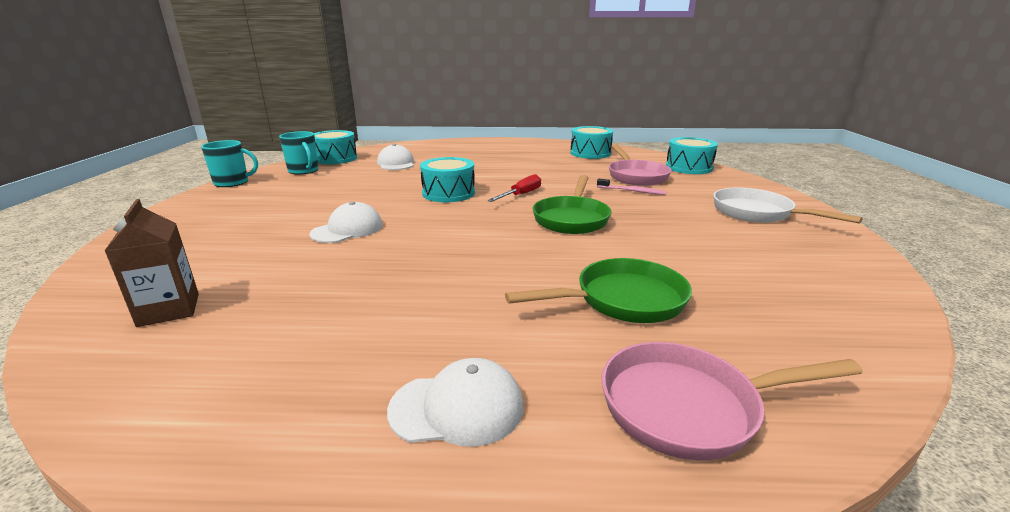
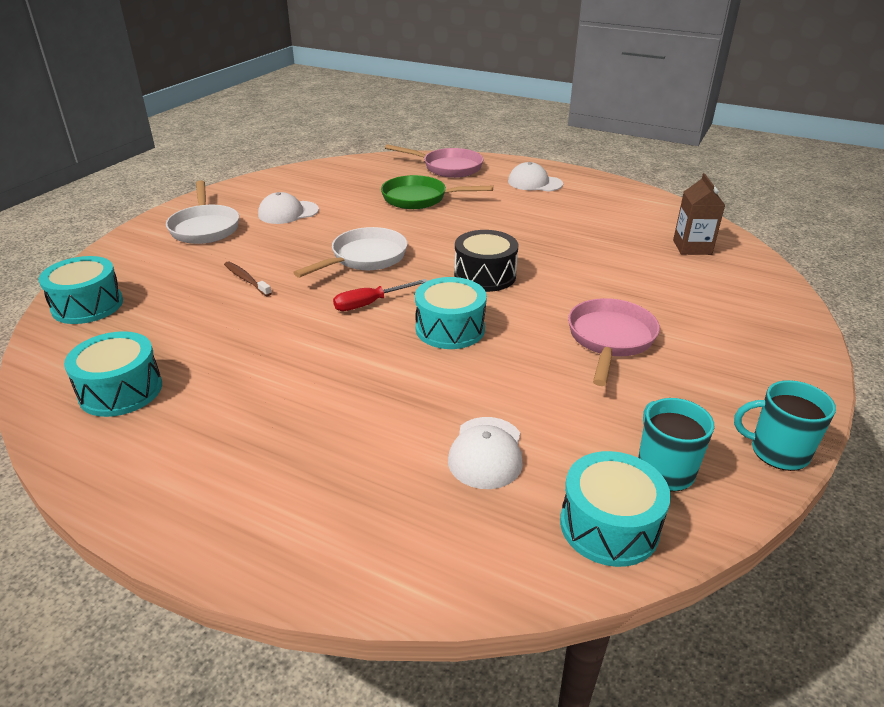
camera: 155 degrees left, 10 degrees up
(347, 229) = (579, 293): white cap -> white cap (288, 212)
(446, 226) = (485, 275): none -> black drum
(571, 218) = (365, 258): green pan -> white pan
(632, 191) = (246, 279): pink toothbrush -> brown toothbrush
(636, 176) = (187, 305): pink pan -> pink pan (610, 339)

